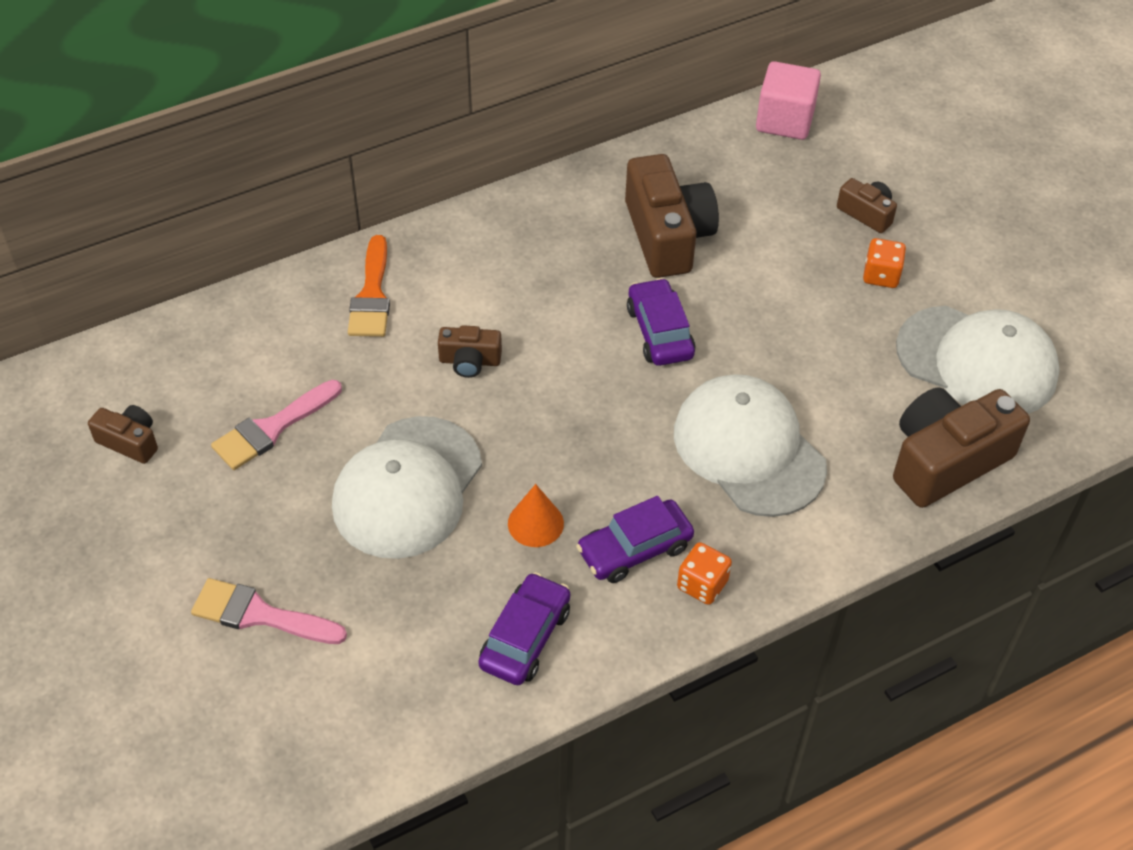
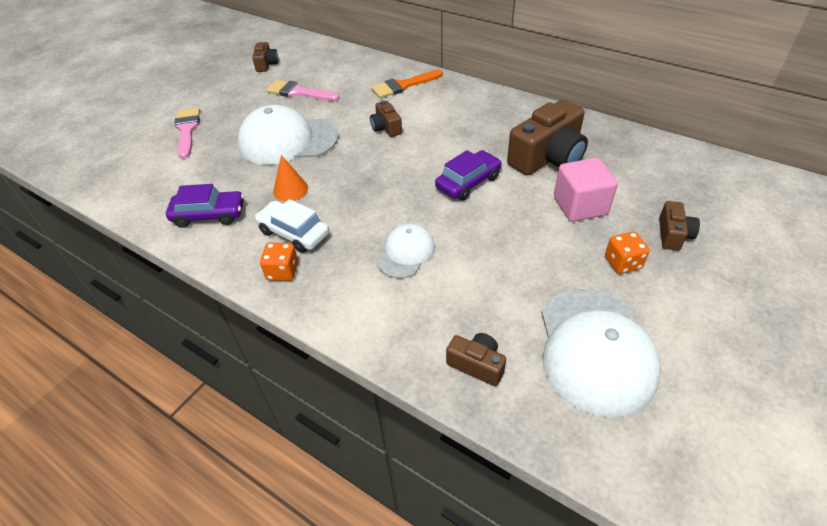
camera: 65 degrees right, 5 degrees down
(634, 549) = (294, 233): purple car -> white car
(748, 449) = (406, 253): white cap -> white cap, size x0.55
(784, 120) = (707, 167): pink cube -> pink cube (580, 206)
(946, 461) = (477, 364): brown camera -> brown camera, size x0.50

